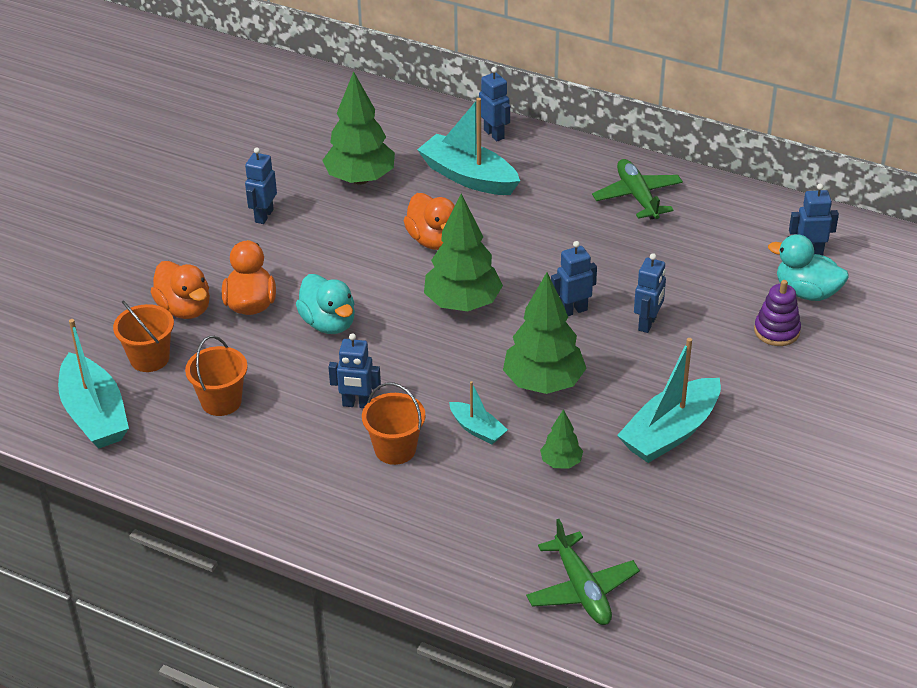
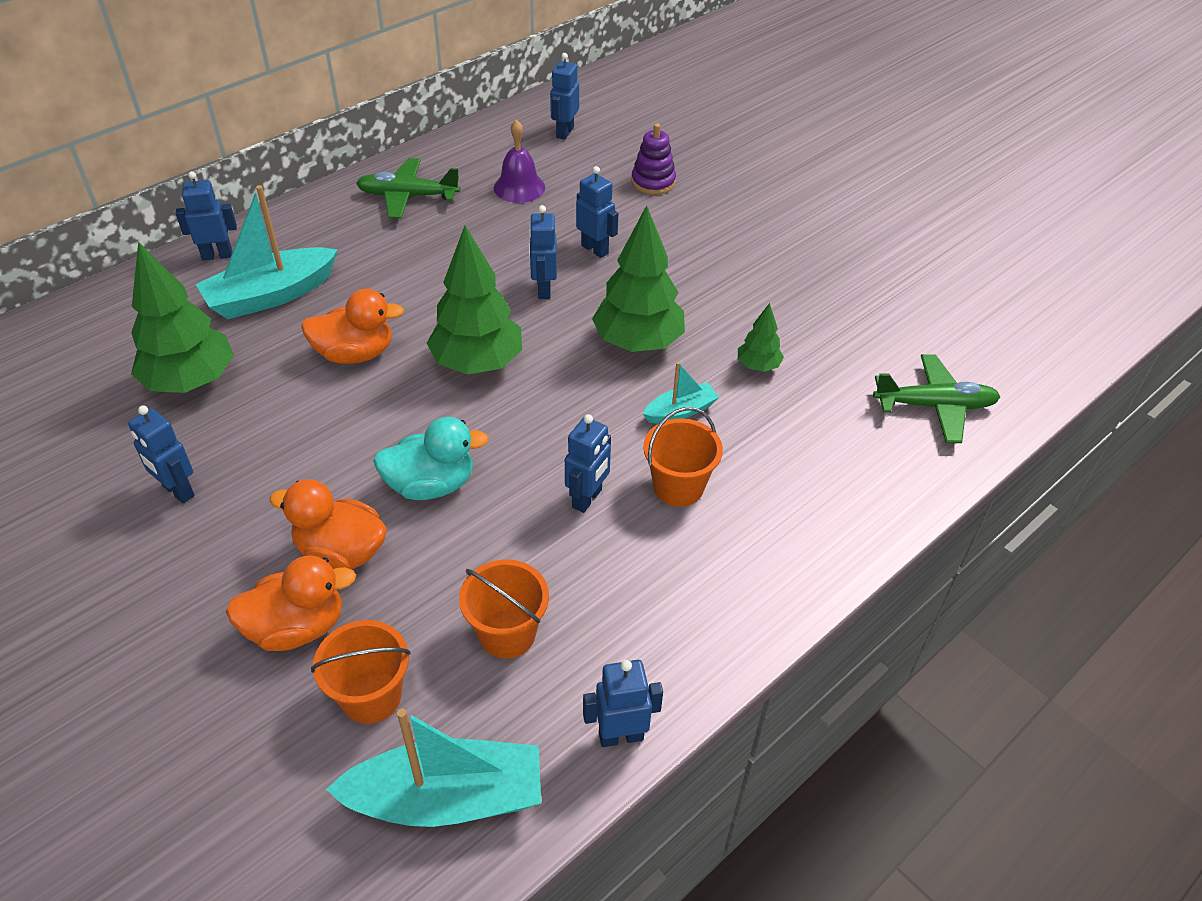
camera: 70 degrees left, 5 degrees up
(166, 478) = (621, 736): none -> blue robot
(670, 432) = (750, 283): turquoise boat -> none
(700, 253) = (519, 187): none -> purple bell
(806, 292) = (614, 151): turquoise duck -> none

